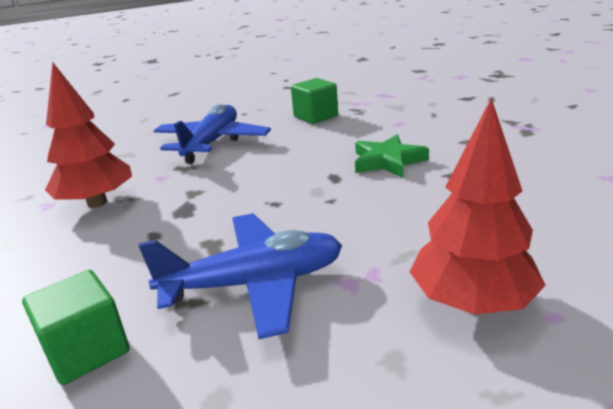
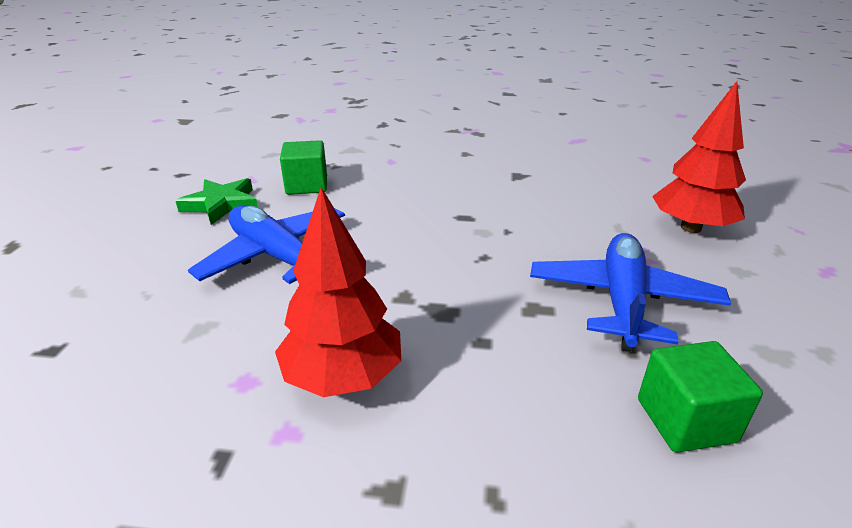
camera: 65 degrees left, 5 degrees up
(388, 161) = (462, 188): green star -> green star (221, 205)

